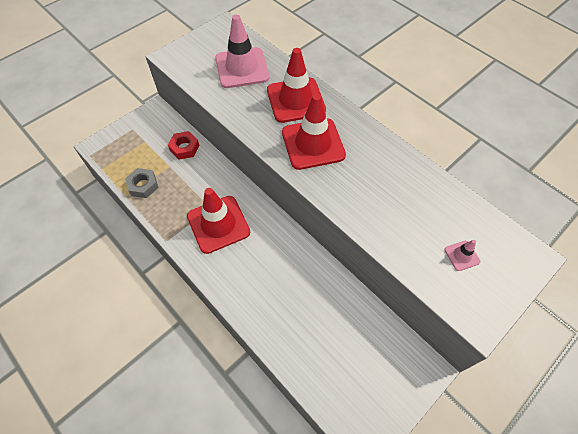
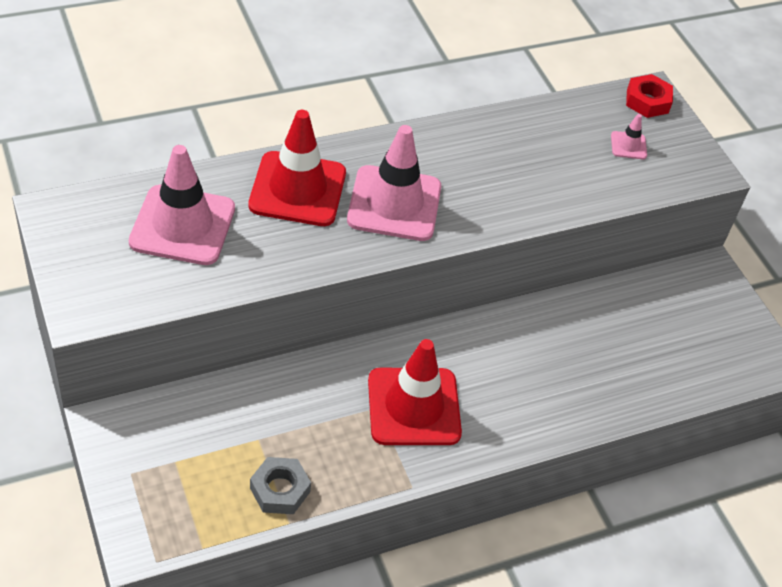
camera: 75 degrees left, 10 degrees down
(184, 148) = (228, 405): red nut -> red nut (647, 101)
(313, 144) = (394, 204): red traffic cone -> pink traffic cone

